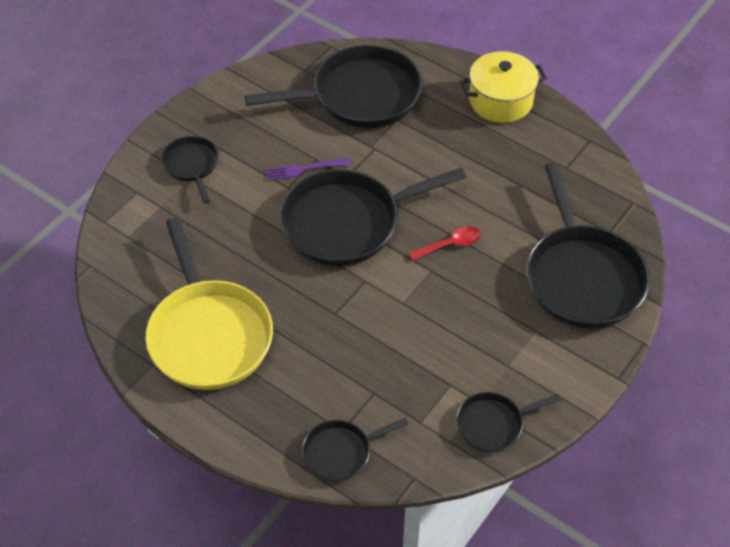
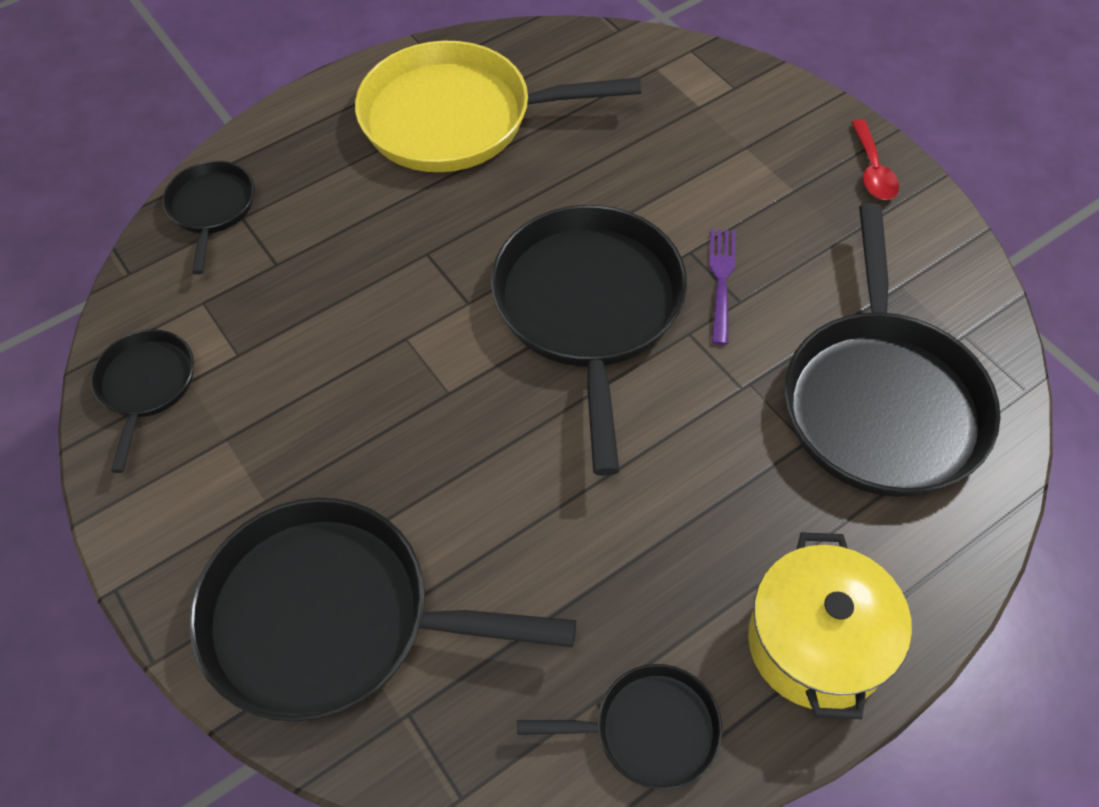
camera: 110 degrees right, 5 degrees up
(192, 165) = (769, 150): black pan -> black pan (649, 730)
(450, 244) = (488, 435): red spoon -> red spoon (872, 170)

